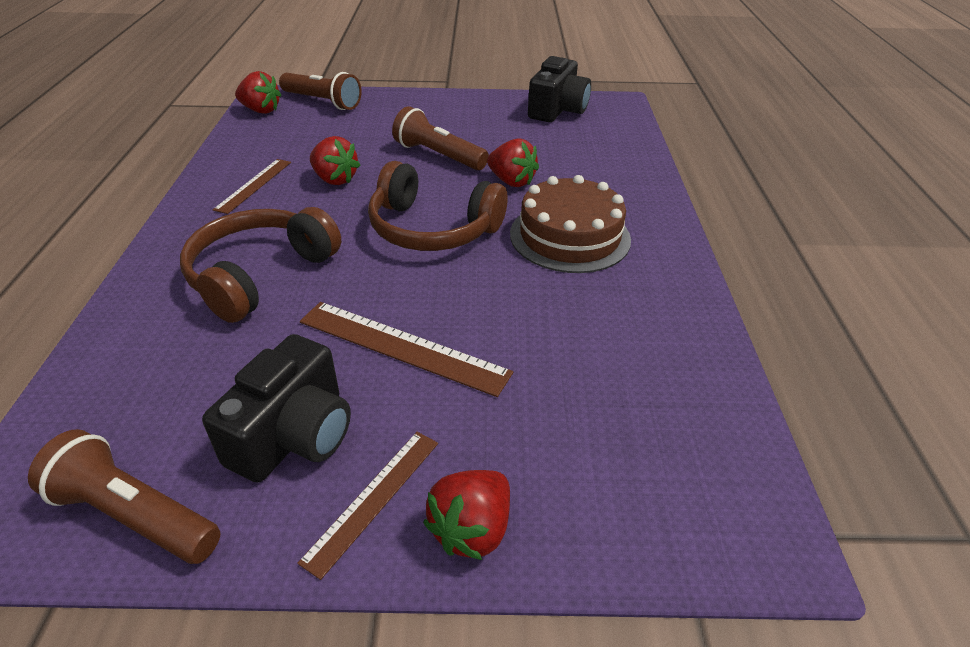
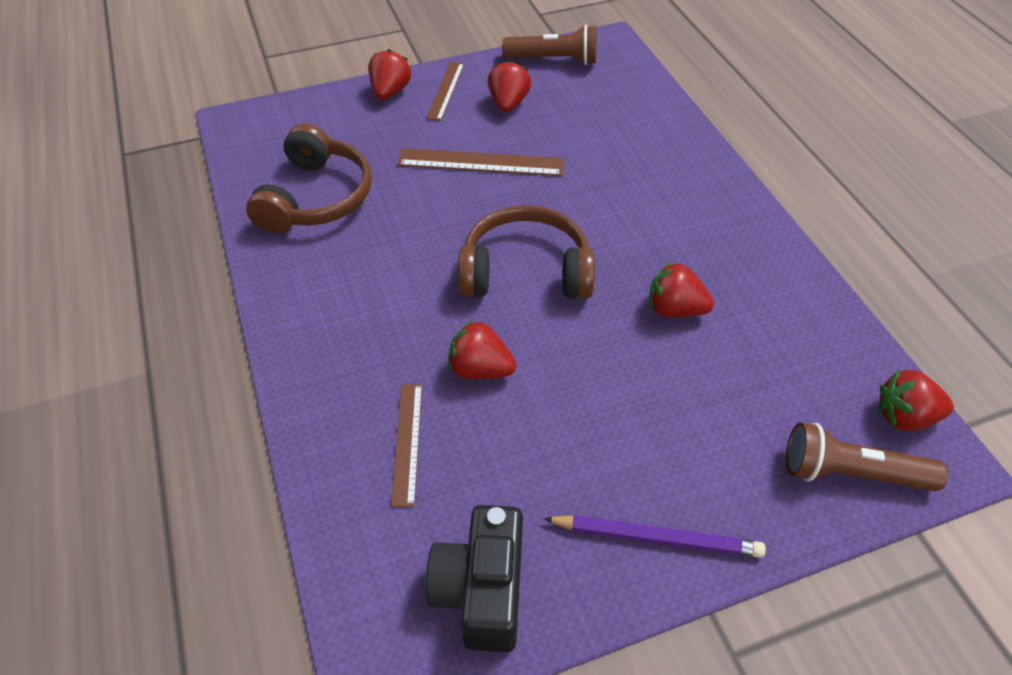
camera: 160 degrees right, 10 degrees up
(254, 185) = (744, 275): brown ruler -> brown ruler (407, 442)
(260, 275) = (629, 185): brown headphones -> brown headphones (316, 197)
(294, 435) = (508, 103): black camera -> red strawberry
(438, 155) = (593, 392): brown flashlight -> none
(452, 106) = (656, 537): none -> purple pencil
(570, 236) = (389, 301): brown cake -> none

